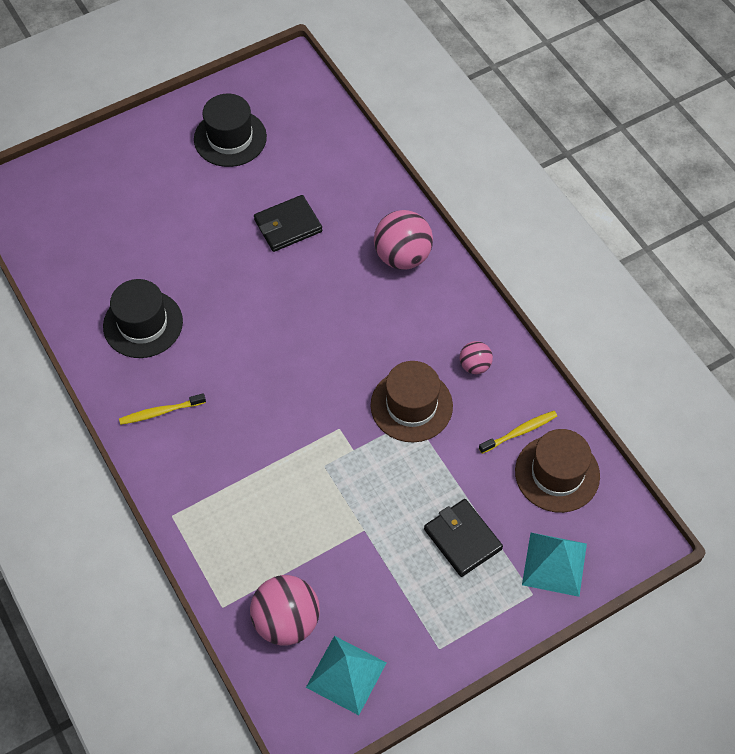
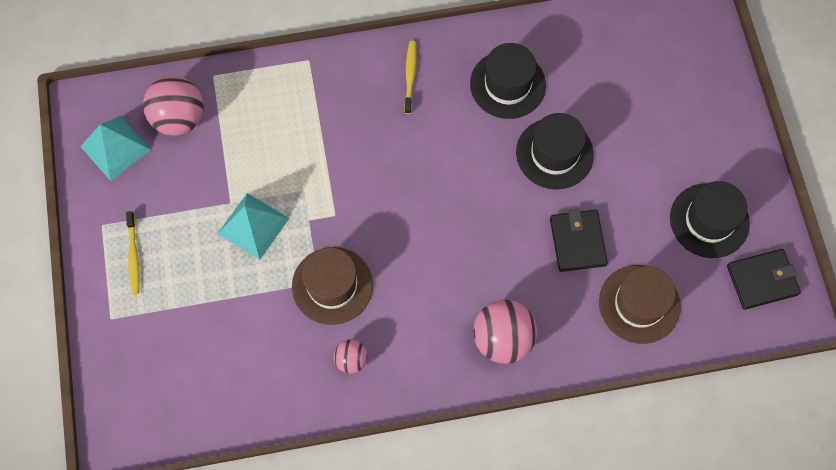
camera: 110 degrees right, 10 degrees up
(205, 266) = (554, 153): none -> black hat
(462, 539) = (185, 280): black wallet -> black wallet (762, 280)
(519, 432) = (265, 373): yellow toothbrush -> yellow toothbrush (133, 256)
(554, 564) = (127, 349): turquoise pyramid -> turquoise pyramid (253, 226)
(557, 473) = (209, 389): brown hat -> brown hat (639, 304)

